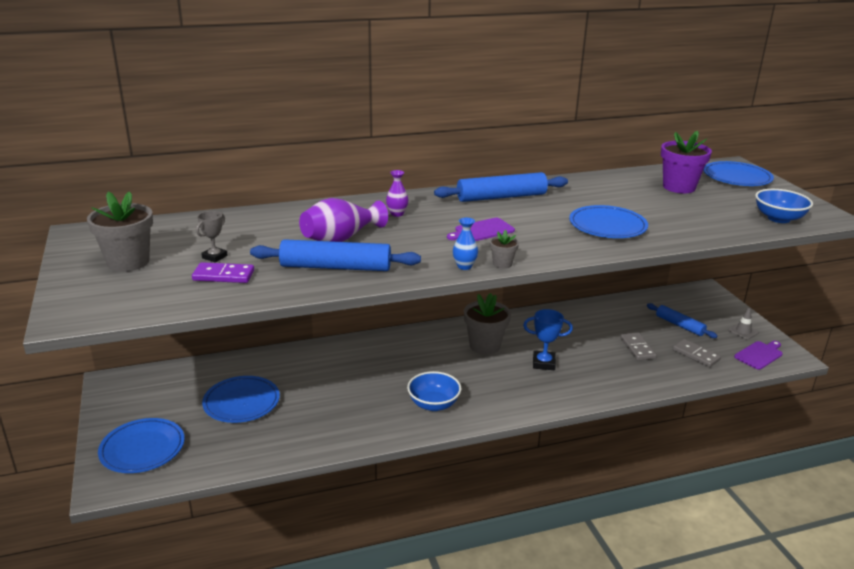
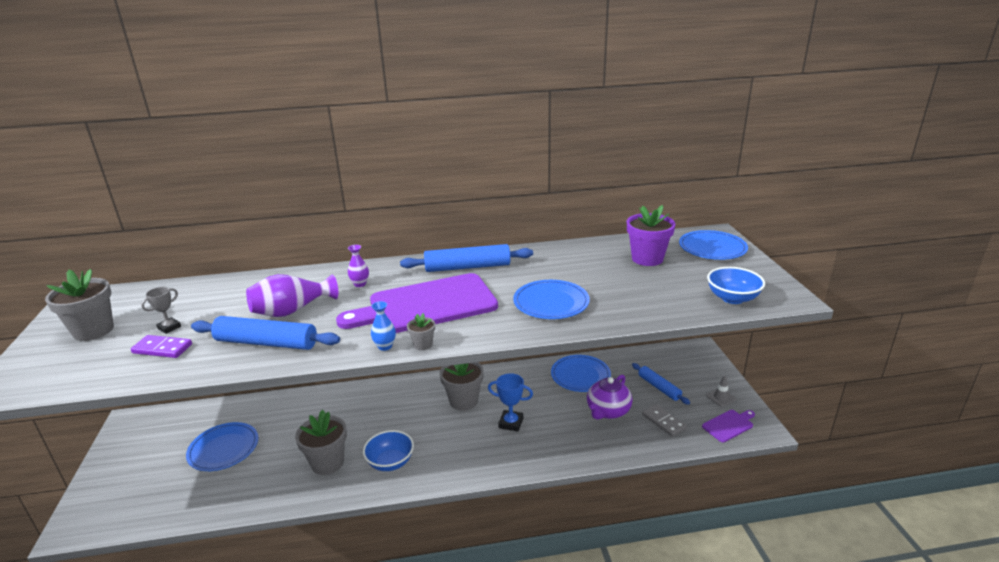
camera: 10 degrees right, 0 degrees up
(142, 449) = (119, 492): blue plate -> blue plate (580, 376)
(365, 408) = (327, 463): none -> grey flower pot
(482, 231) = (427, 305): purple cutting board -> purple cutting board, size x2.30
(637, 348) = (608, 411): grey domino -> purple teapot

